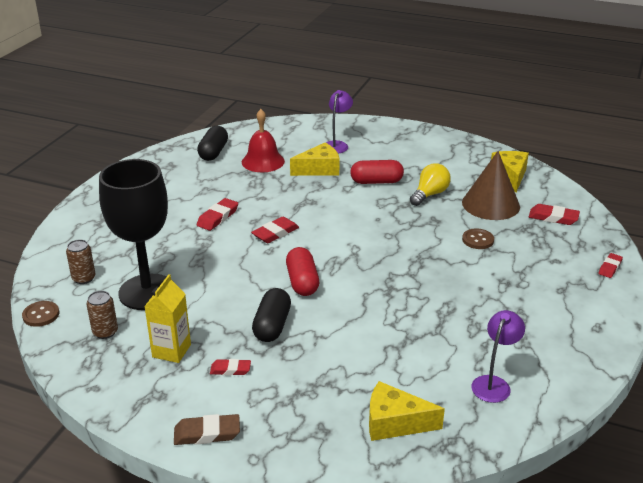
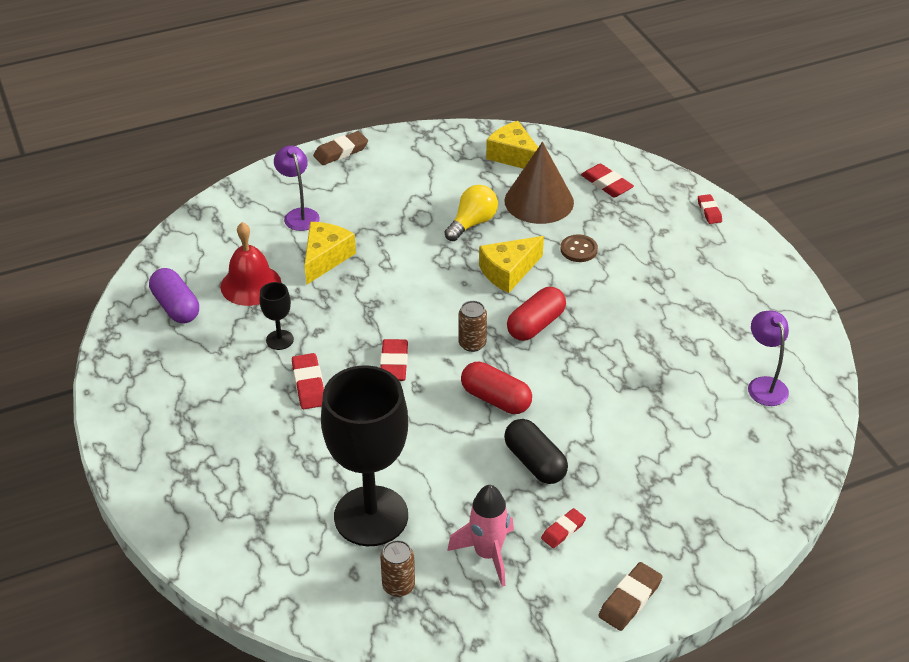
camera: 45 degrees left, 10 degrees up
(41, 315) = (305, 620): brown button -> none
(84, 278) = (282, 551): brown can -> brown can (472, 344)
(171, 351) = (487, 554): yellow carton -> pink rocket
(213, 152) = (176, 307): black capsule -> purple capsule
(237, 191) = (279, 340): none -> black goblet
(376, 182) = (403, 239): red capsule -> red capsule (536, 325)
(394, 423) = (744, 474): yellow cheese -> yellow cheese (508, 272)
(406, 129) = (341, 151): none -> brown eraser
(429, 194) = (472, 223): yellow light bulb -> yellow light bulb turned 45 degrees clockwise
(553, 217) = (606, 184): red eraser -> red eraser turned 75 degrees clockwise

